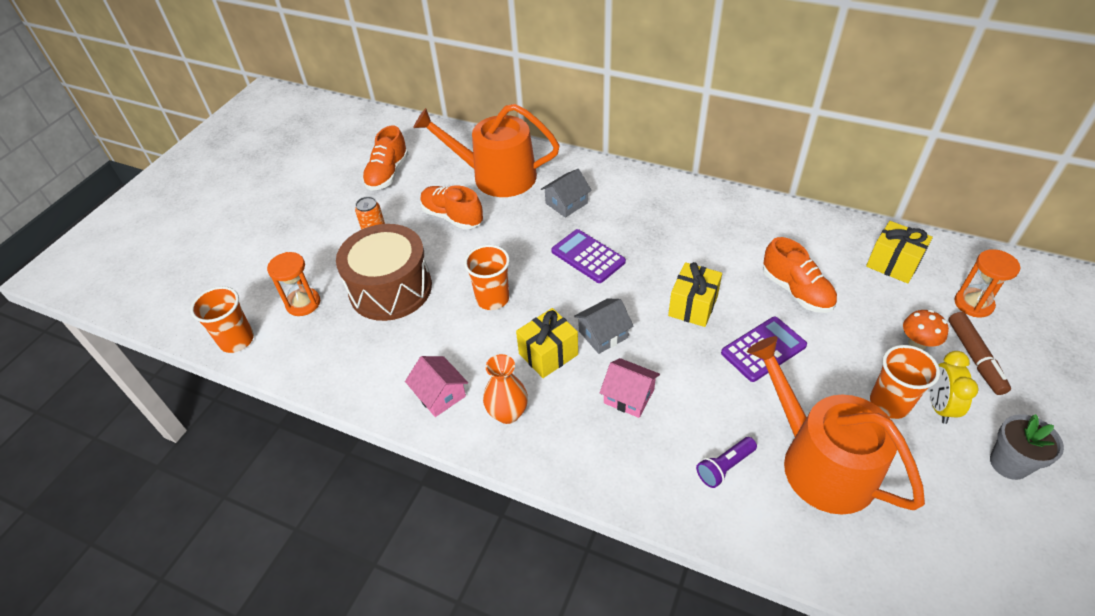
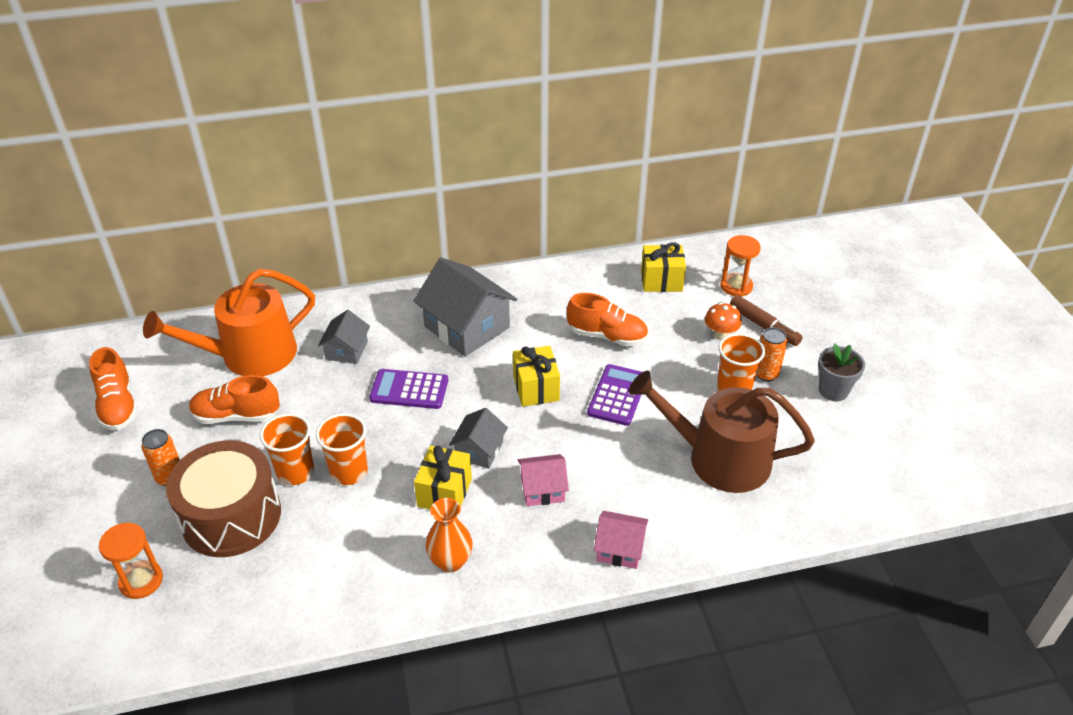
camera: 40 degrees left, 5 degrees down
(237, 340) = (94, 658): orange cup -> orange cup (295, 472)
(440, 394) = (373, 582): pink house -> pink house (620, 549)
(675, 227) = (467, 327): none -> grey house
(724, 467) = (658, 501): purple flashlight -> none
(819, 462) = (719, 458): orange watering can -> brown watering can
(939, 406) = (766, 374): yellow clock -> orange can

